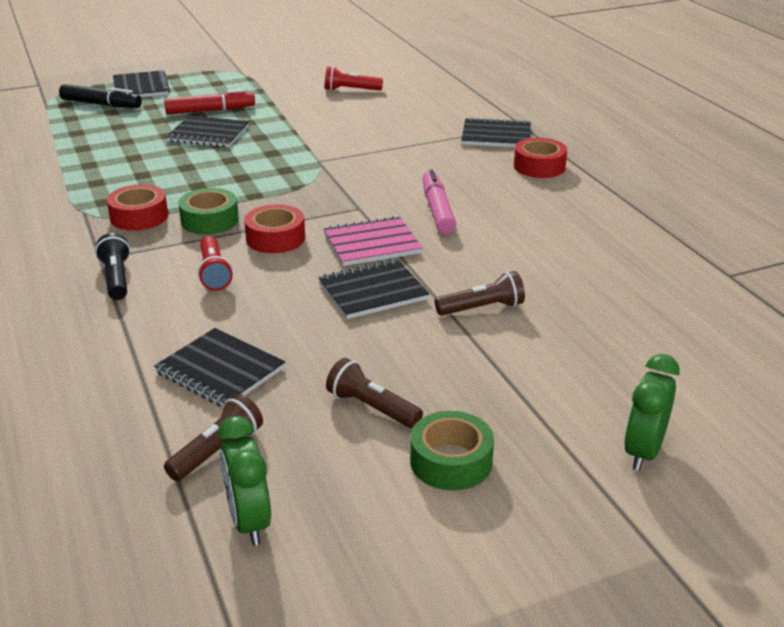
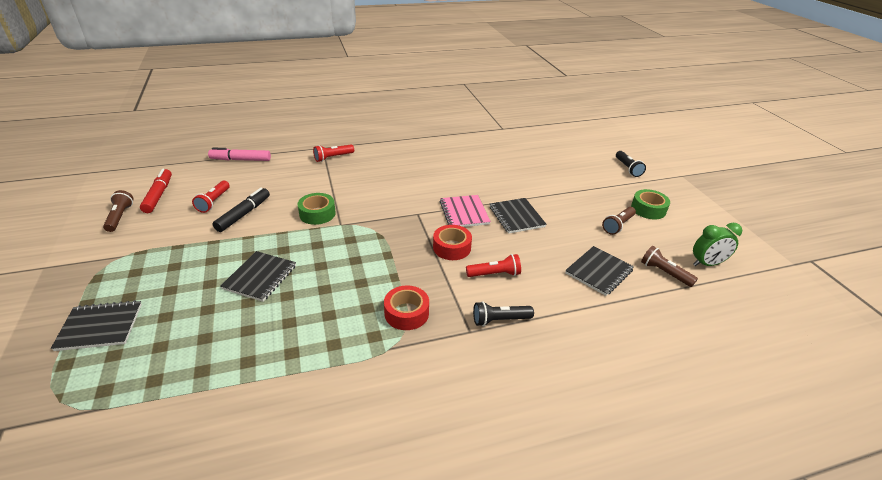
camera: 85 degrees left, 5 degrees up
(101, 104) = (128, 357): black marker -> black marker (243, 214)
(209, 220) = (421, 276): green tape -> green tape (317, 214)
(210, 110) = (205, 276): red marker -> red marker (158, 195)
(437, 210) = (427, 188): pink marker -> pink marker (241, 160)
(482, 308) = (531, 187): brown flashlight -> brown flashlight (120, 217)
(496, 136) = (333, 157): black notebook -> red flashlight
(539, 166) = (382, 151): red tape -> none
(643, 451) = (628, 168): green clock -> black flashlight

